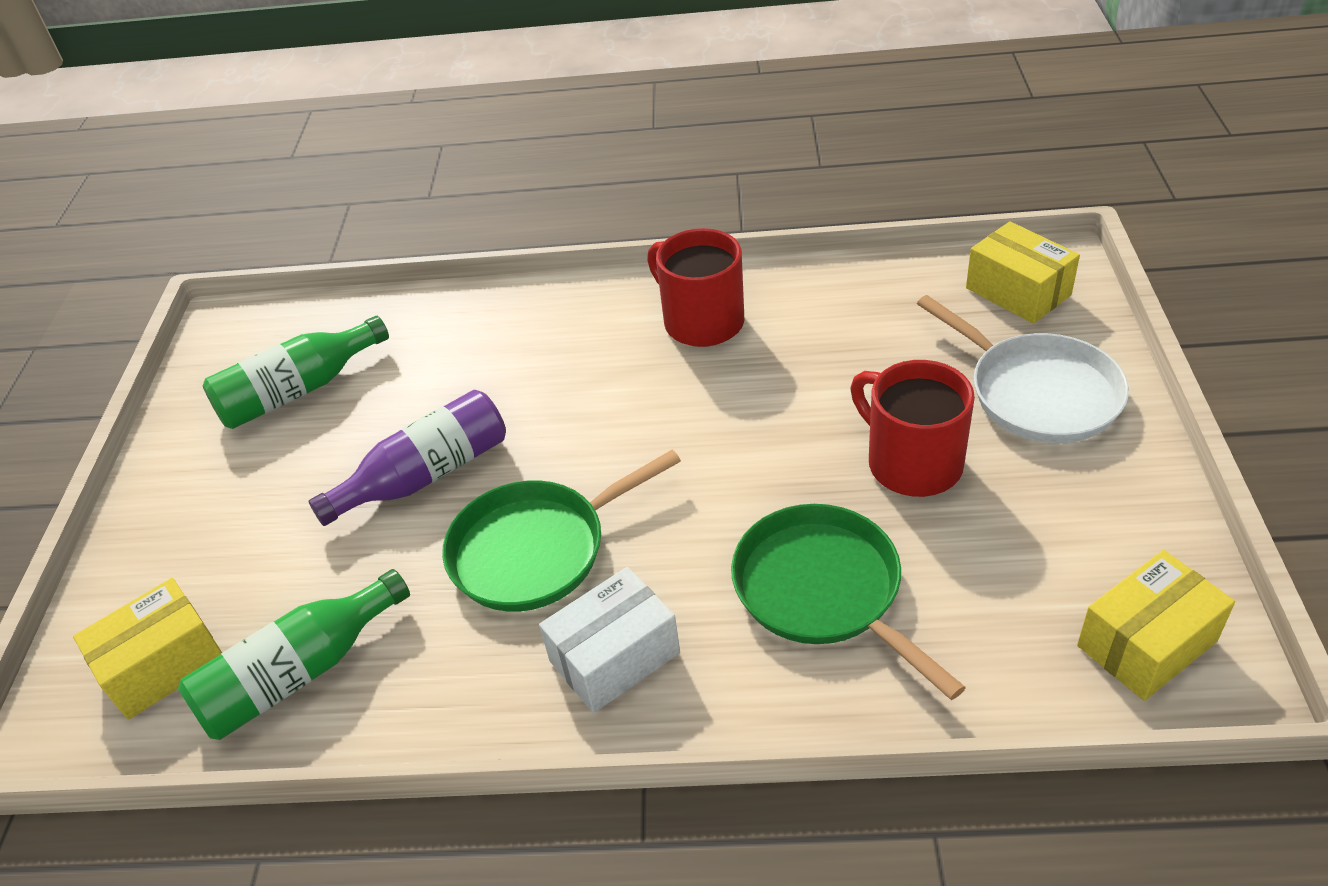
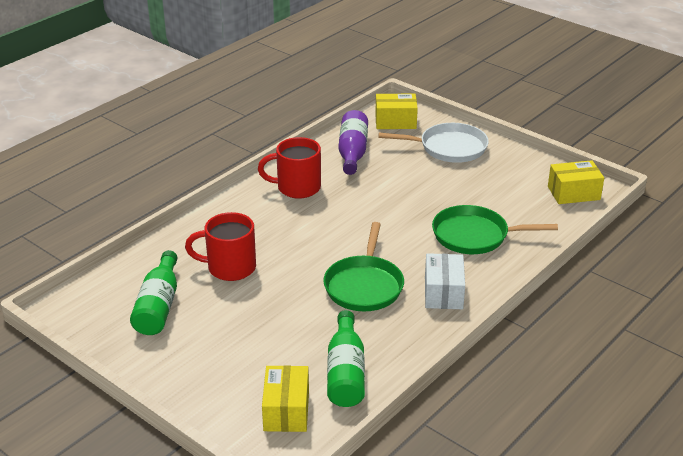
camera: 55 degrees left, 10 degrees down
(426, 475) = (278, 294): purple bottle -> purple bottle (352, 152)
(911, 463) = (443, 188): red mug -> red mug (230, 268)
(1146, 643) = (573, 193): yellow box -> yellow box turned 75 degrees clockwise

